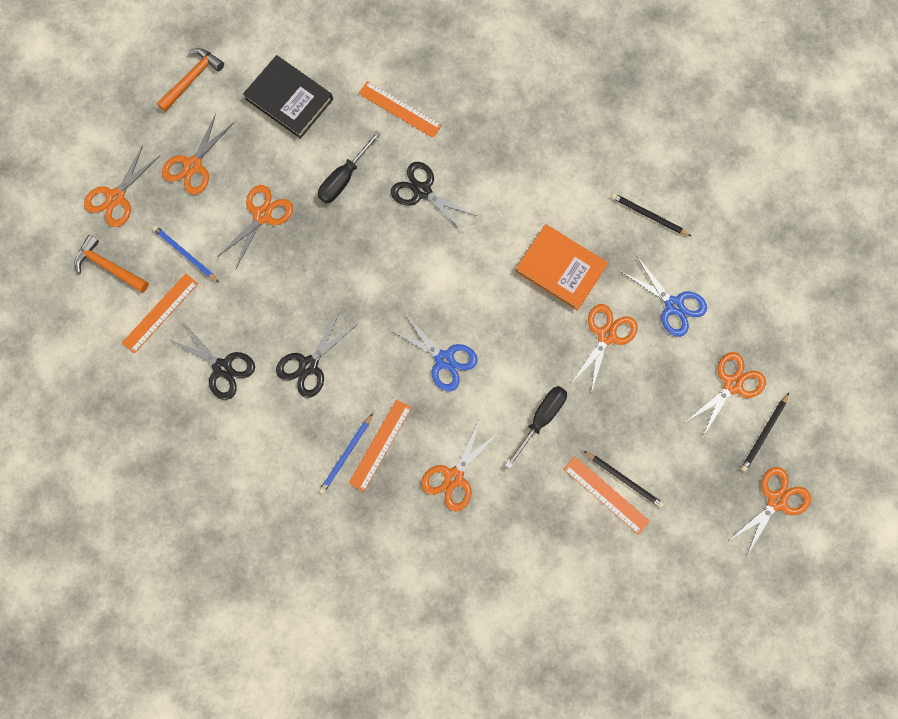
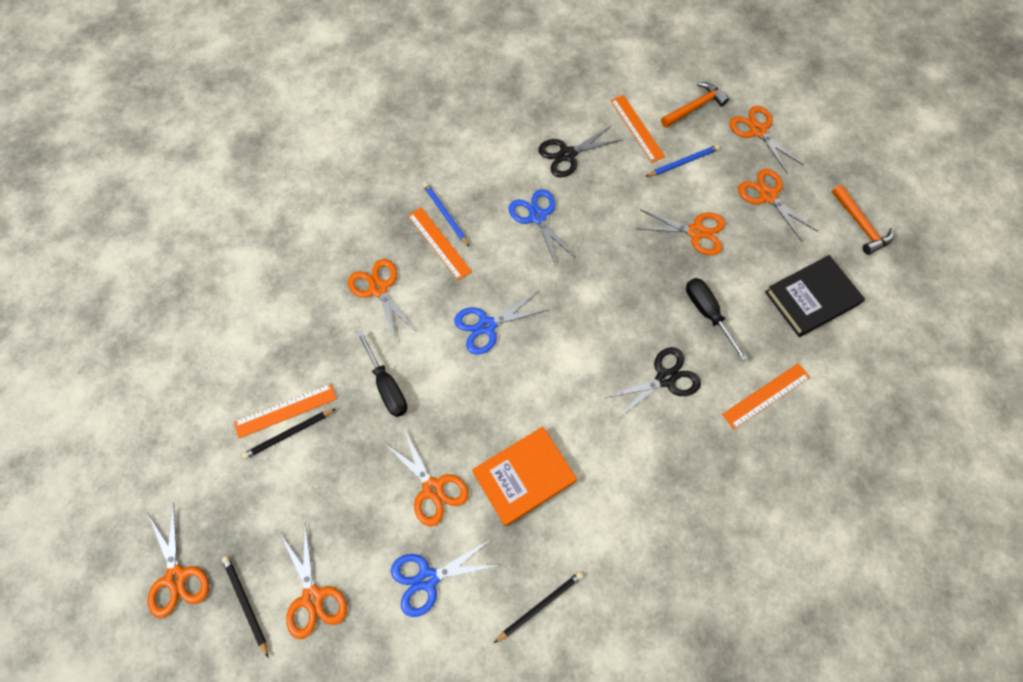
camera: 115 degrees right, 10 degrees down
(262, 215) = (696, 232): orange scissors -> orange scissors turned 45 degrees counterclockwise
(308, 365) = (537, 216): black scissors -> blue scissors

